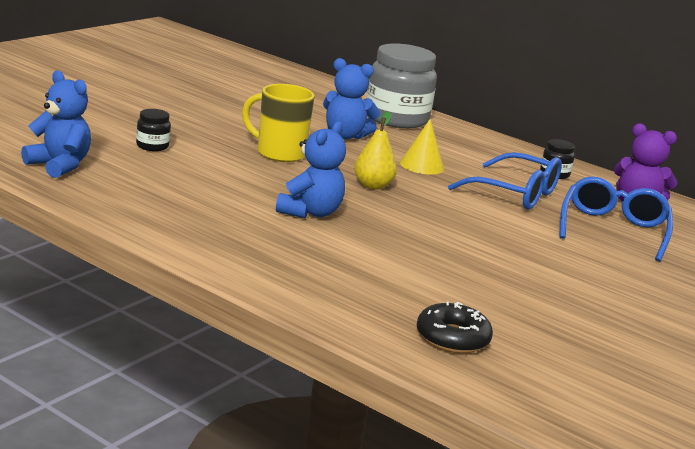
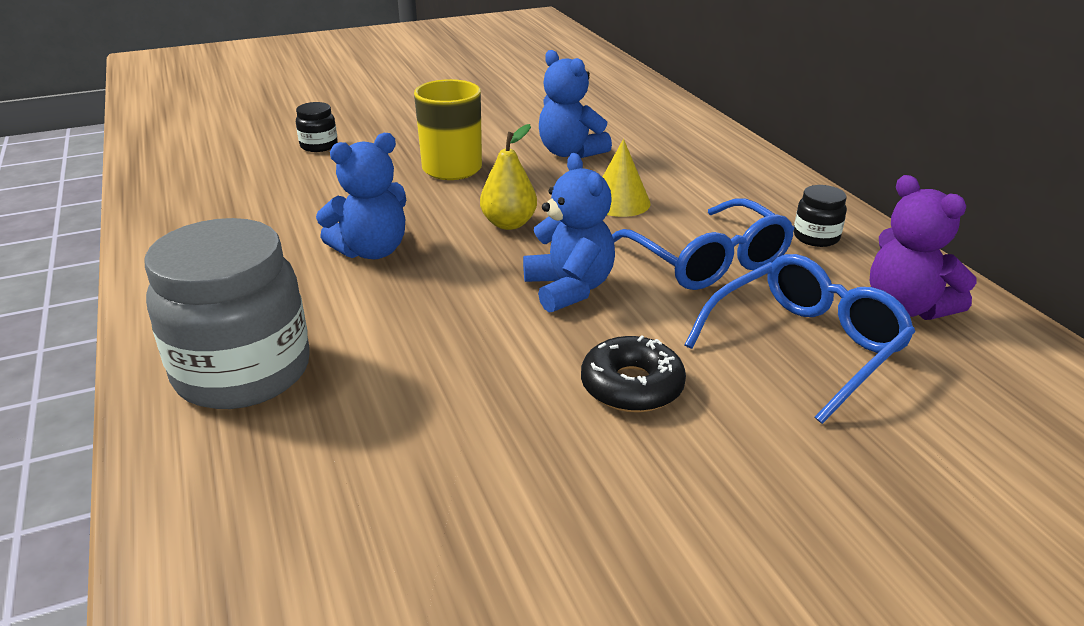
camera: 35 degrees right, 10 degrees up
(59, 165) = (188, 159): blue teddy bear -> blue teddy bear (569, 288)
(396, 119) = (672, 136): grey jar -> grey jar (243, 372)
(452, 338) = (271, 494): black donut -> black donut (632, 386)

